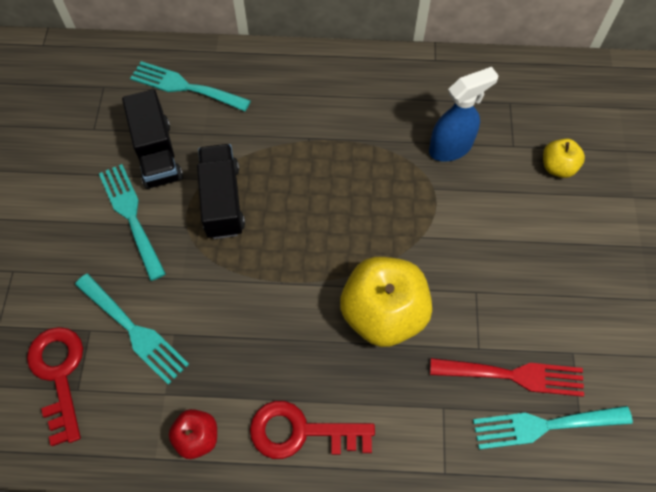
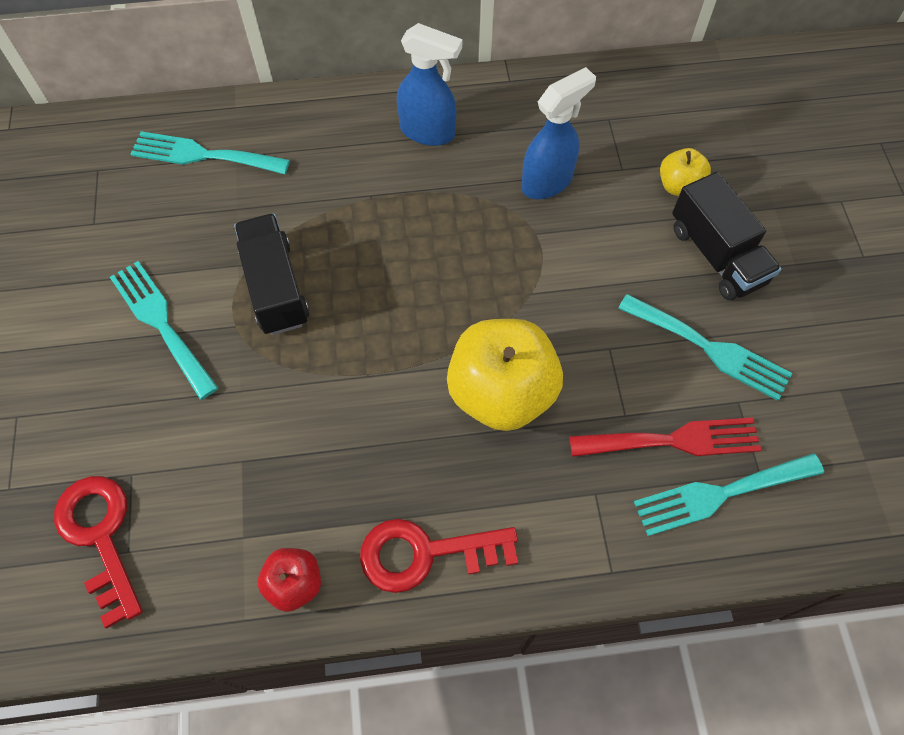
camera: 10 degrees left, 0 degrees up
(134, 331) = (190, 465): turquoise fork -> turquoise fork (710, 349)
(157, 154) = (182, 242): black truck -> black truck (716, 255)
(363, 93) = (428, 132): none -> blue spray bottle

